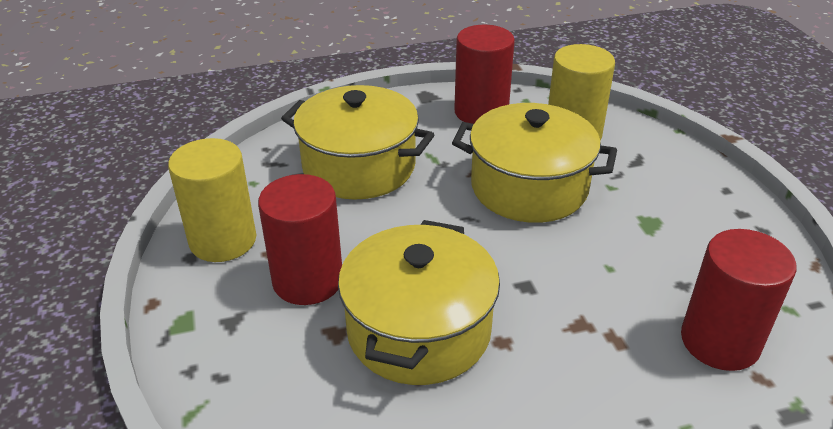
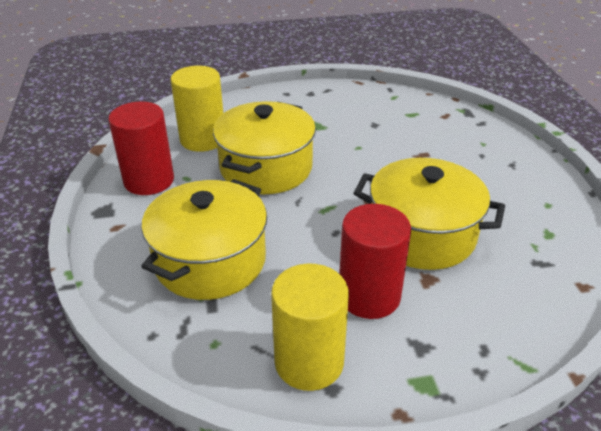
camera: 85 degrees left, 0 degrees up
(720, 341) = (420, 121): red cylinder -> none

